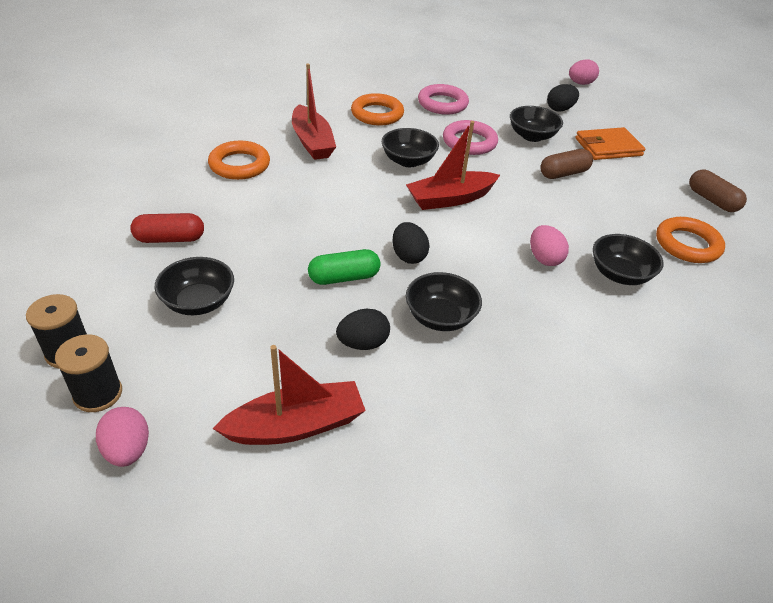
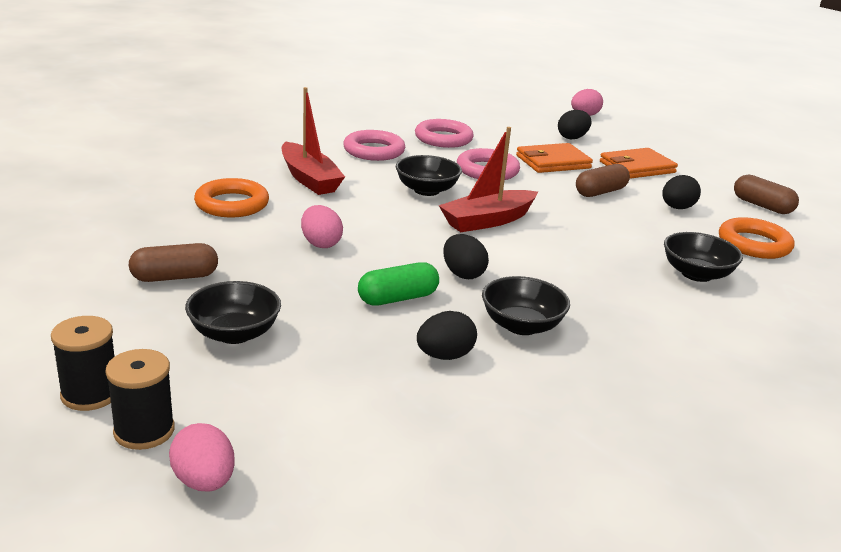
camera: 10 degrees left, 15 degrees down
(170, 239) = (175, 277): red capsule -> brown capsule
(296, 425) = (399, 438): red boat -> none
(377, 114) = (374, 151): orange ring -> pink ring
(532, 136) = (553, 162): black bowl -> orange wallet
(544, 258) = (612, 266): pink egg -> pink egg (320, 243)
(629, 197) = (677, 208): none -> black egg

